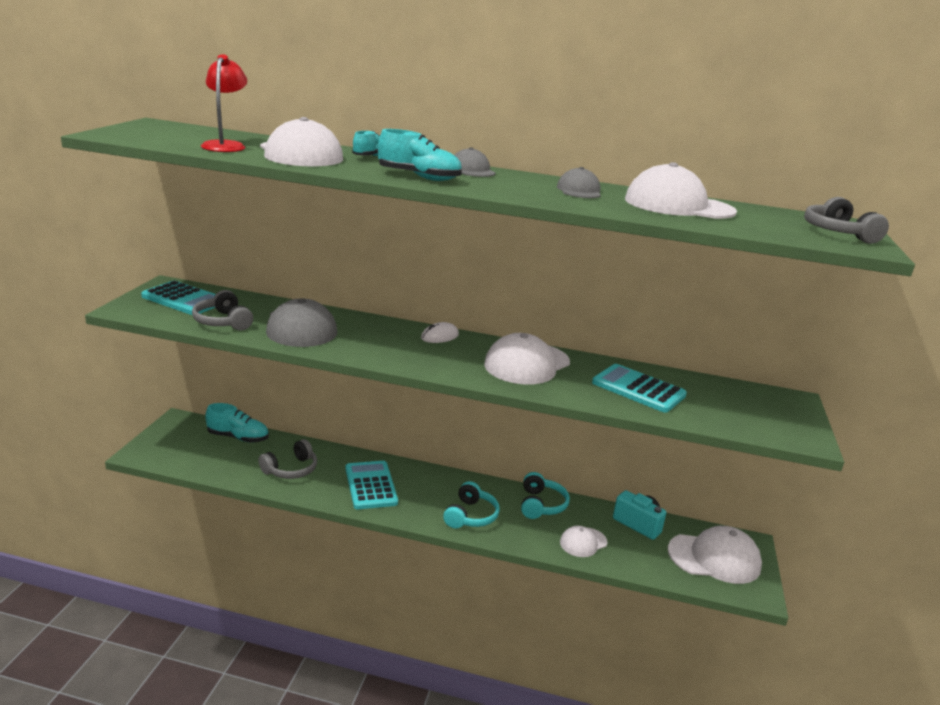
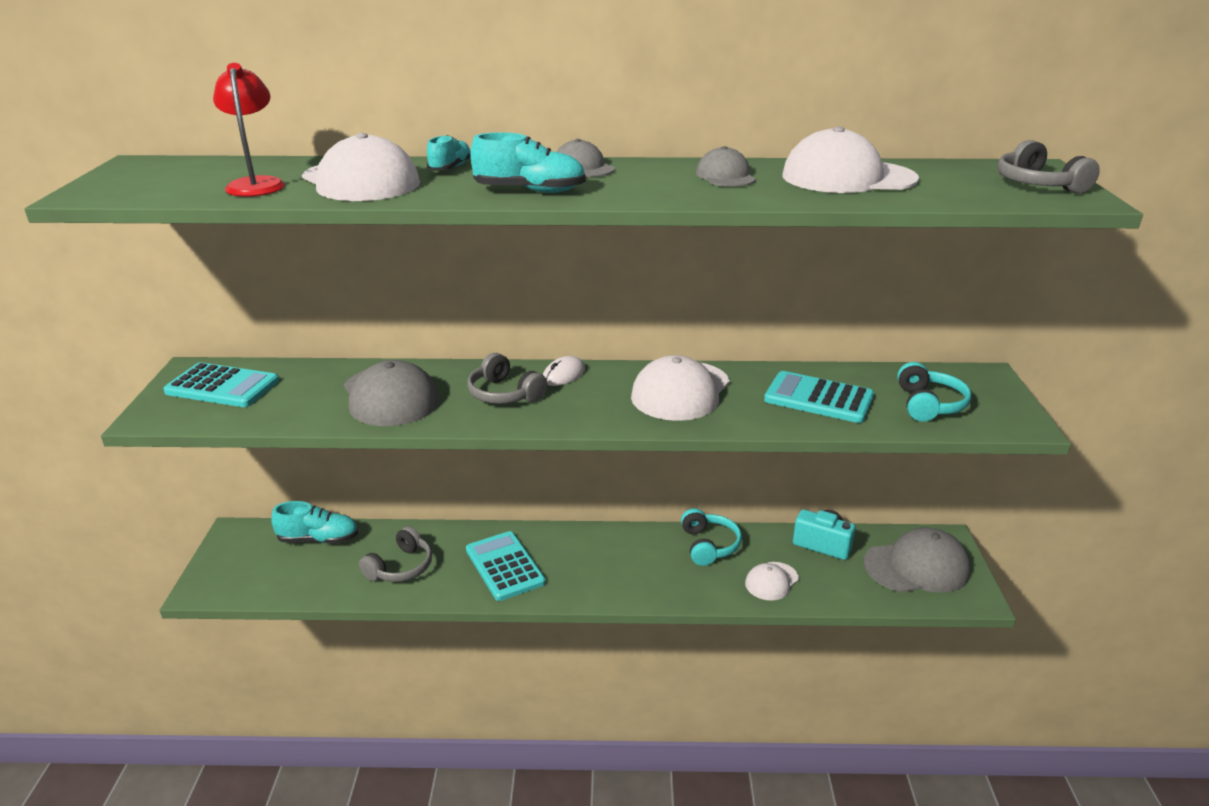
camera: 10 degrees left, 5 degrees up
(223, 322) = (288, 409): grey headphones -> grey headphones (504, 394)
(471, 516) = (635, 578): turquoise headphones -> turquoise headphones (929, 404)
(714, 558) = (917, 566): white cap -> grey cap

